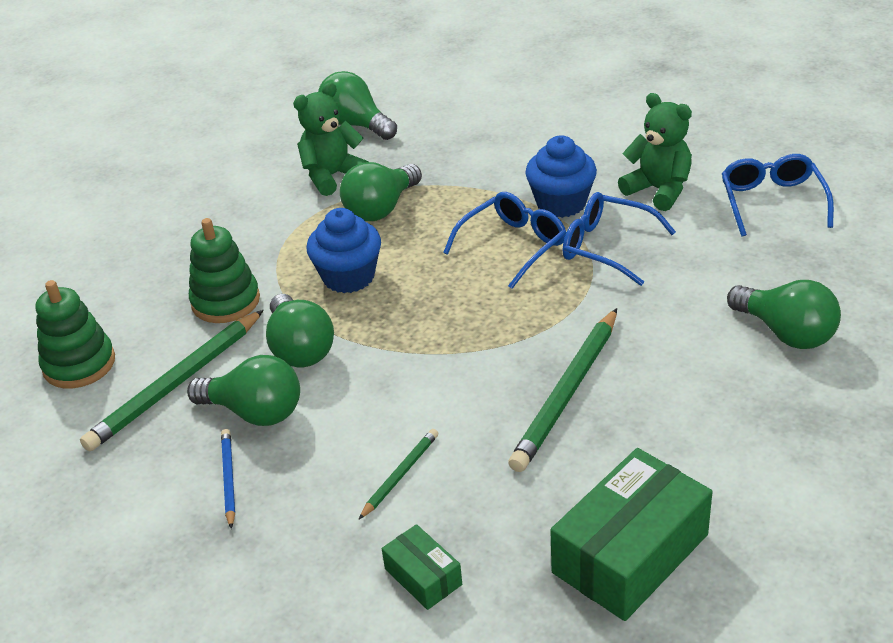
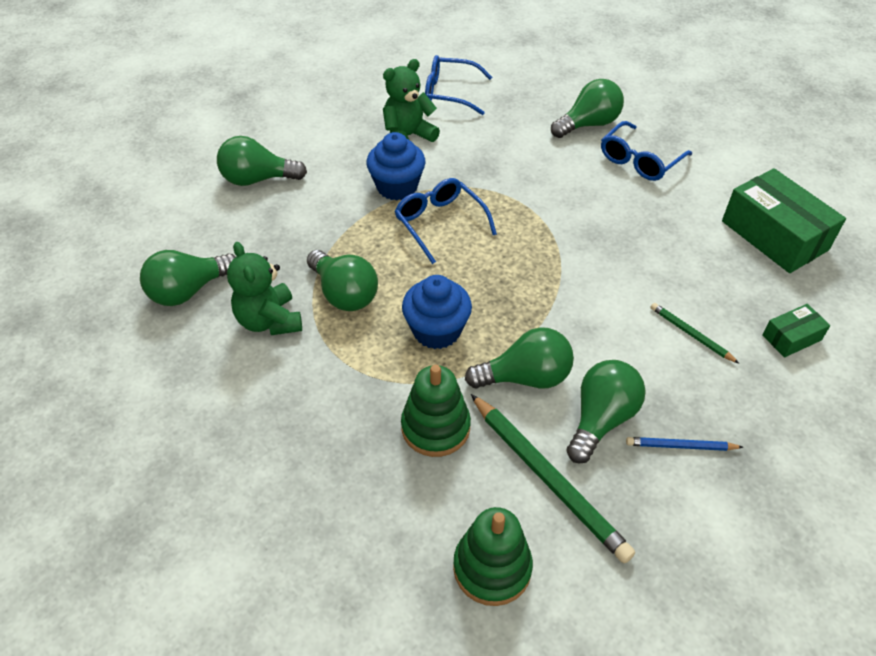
camera: 80 degrees left, 10 degrees up
(526, 116) = (258, 179): none -> green light bulb
(567, 393) = (621, 231): green pencil -> none
(608, 247) = (465, 176): blue glasses -> blue glasses (640, 160)

